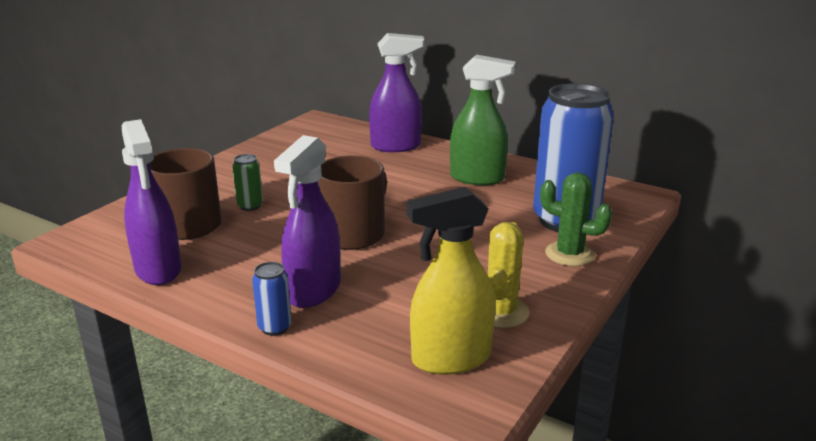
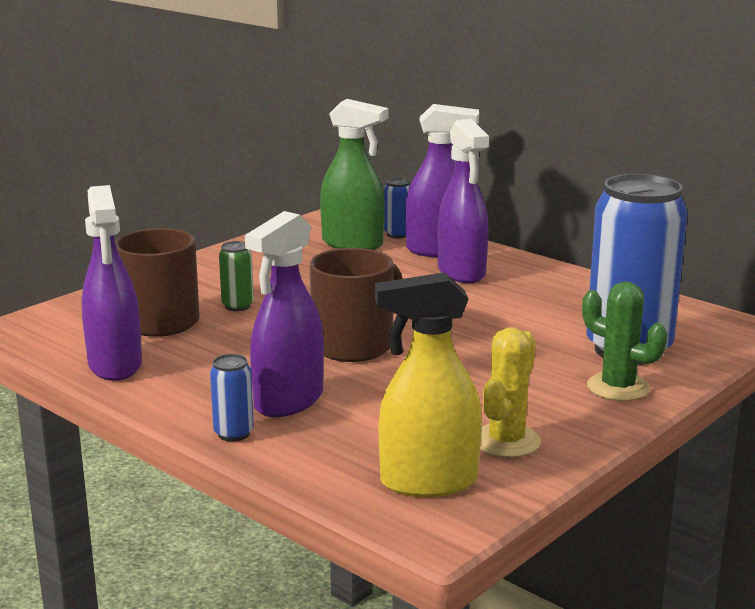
camera: 10 degrees right, 5 degrees down
(360, 135) = (397, 234): none -> blue can
(418, 164) = (461, 272): none -> purple spray bottle
(477, 178) = (532, 294): green spray bottle -> green spray bottle (353, 244)

